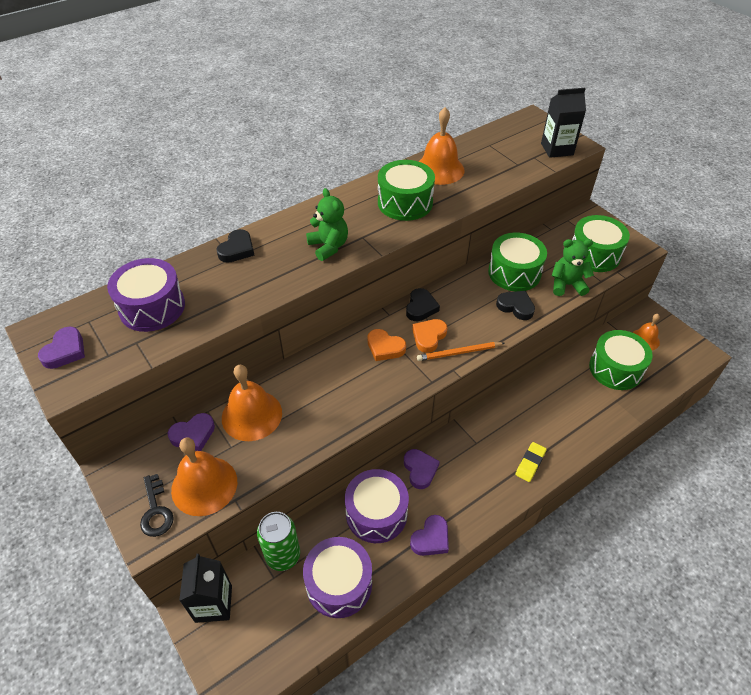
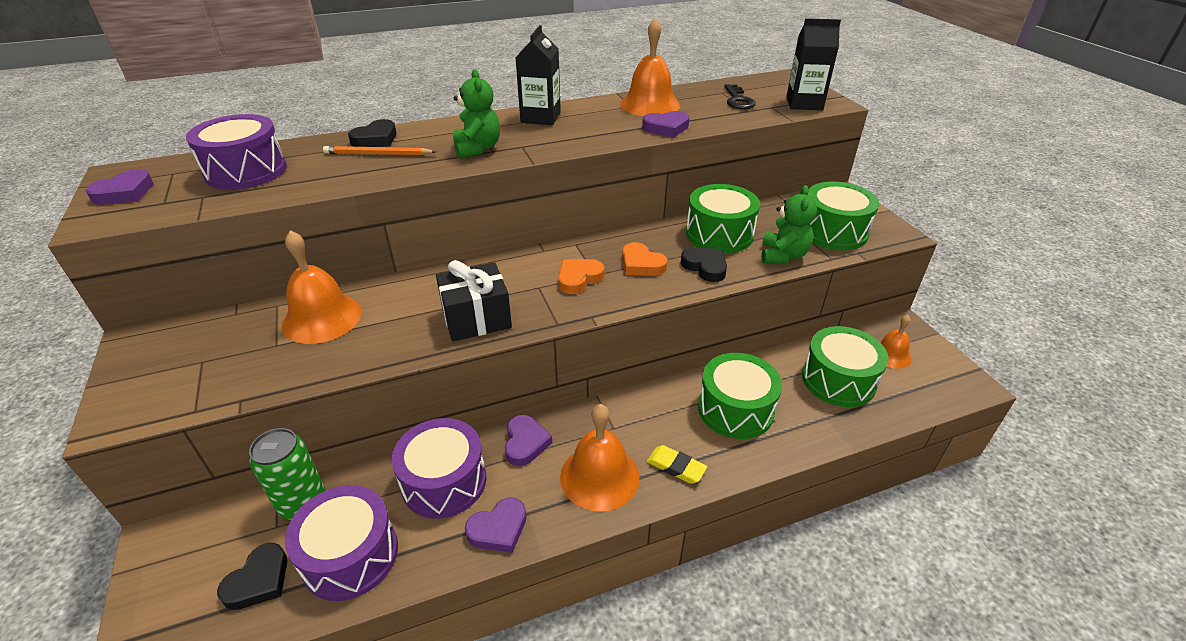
camera: 15 degrees right, 10 degrees down
(156, 511) = (144, 392): black key -> black key (738, 100)
(193, 434) = (244, 324): purple heart -> purple heart (666, 128)
(204, 485) = (217, 377): orange bell -> orange bell (599, 476)
(213, 603) = (187, 539): black carton -> black carton (540, 117)
(370, 390) = (476, 318): none -> black gift
(385, 347) = (519, 280): orange heart -> orange heart (641, 264)
(405, 203) = (591, 125): green drum -> green drum (735, 409)
(421, 307) = (585, 249): black heart -> black heart (259, 581)
(459, 353) = (608, 300): orange pencil -> orange pencil (378, 154)
(530, 463) = (676, 467): yellow eraser -> yellow eraser turned 75 degrees clockwise
(567, 285) = (783, 256): green teddy bear -> green teddy bear turned 90 degrees clockwise

